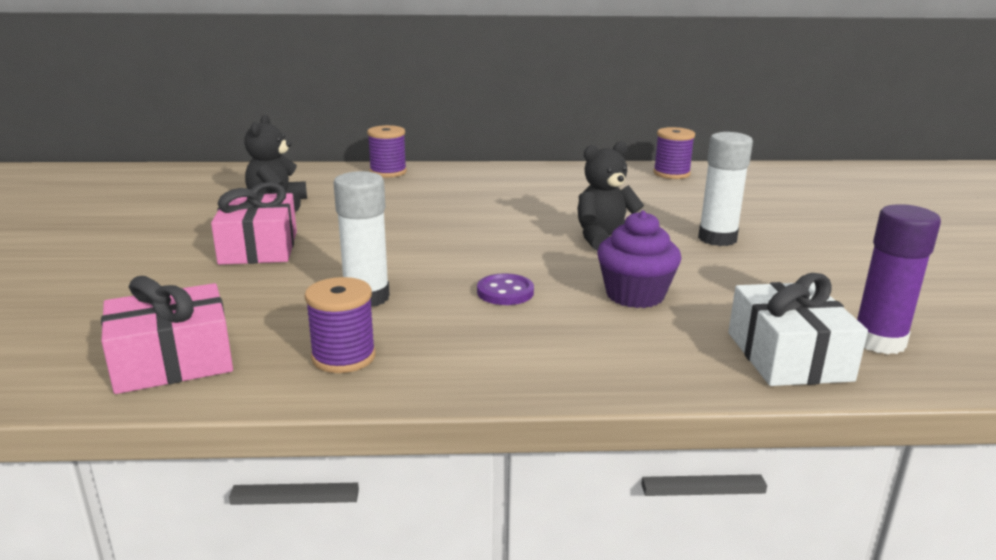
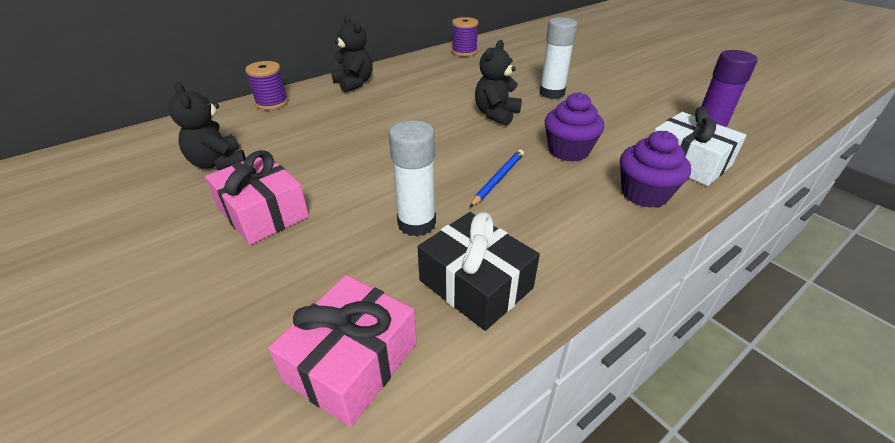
camera: 35 degrees left, 15 degrees up
(343, 357) = (476, 284): purple spool -> black gift
(491, 175) = (354, 83): none -> black teddy bear
(505, 292) = (498, 179): purple button -> blue pencil
(660, 362) = (644, 194): none -> purple cupcake

